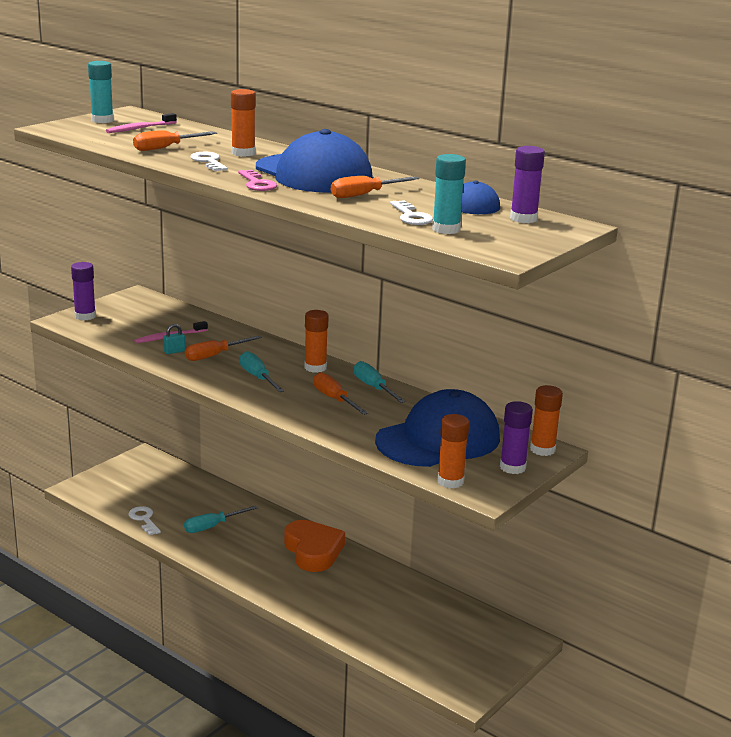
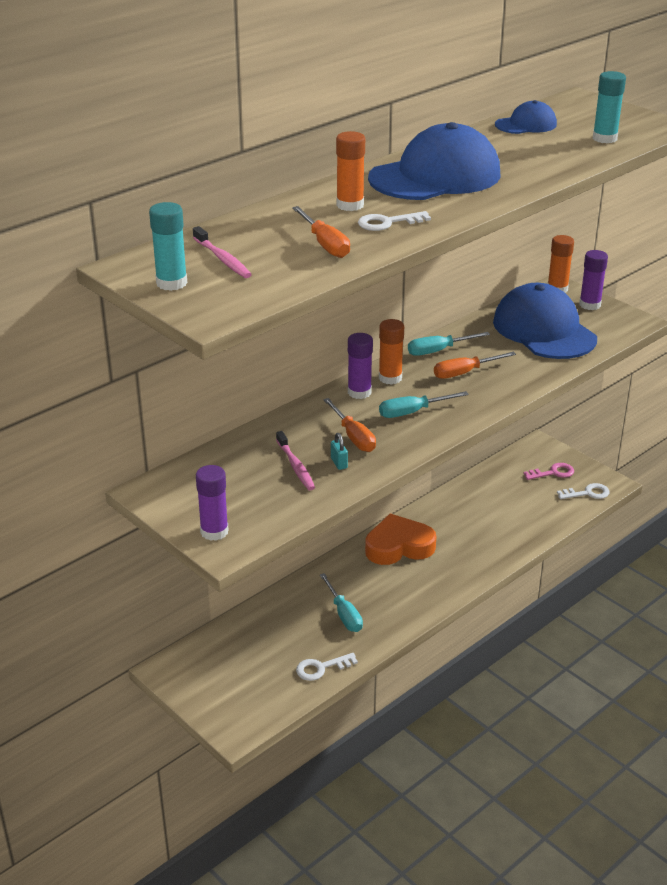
camera: 80 degrees left, 10 degrees up
(257, 183) = (474, 202): pink key -> pink key (553, 473)
(364, 195) = (506, 160): orange screwdriver -> none
(411, 216) = (570, 147): white key -> white key (587, 493)
(450, 481) = (618, 333): orange glue stick -> none
(523, 219) = (566, 111): purple glue stick -> purple glue stick (359, 392)

